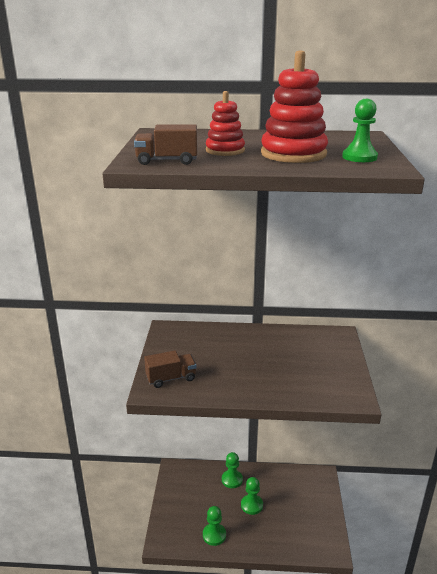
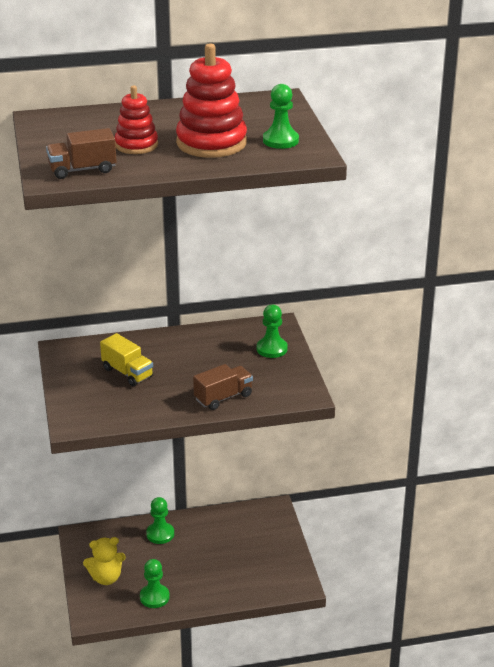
camera: 15 degrees left, 5 degrees up
(171, 378) = (91, 407): brown truck -> brown truck (223, 397)
(182, 509) = (106, 578): none -> yellow teddy bear
(209, 354) = (127, 373): none -> yellow truck
(251, 505) = (193, 557): green pawn -> green pawn (272, 349)

